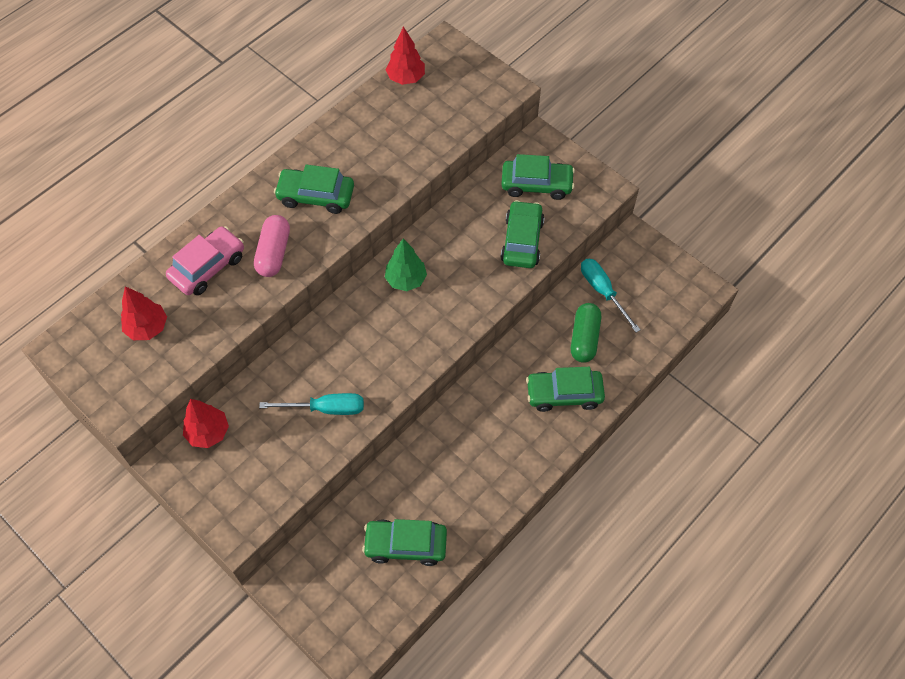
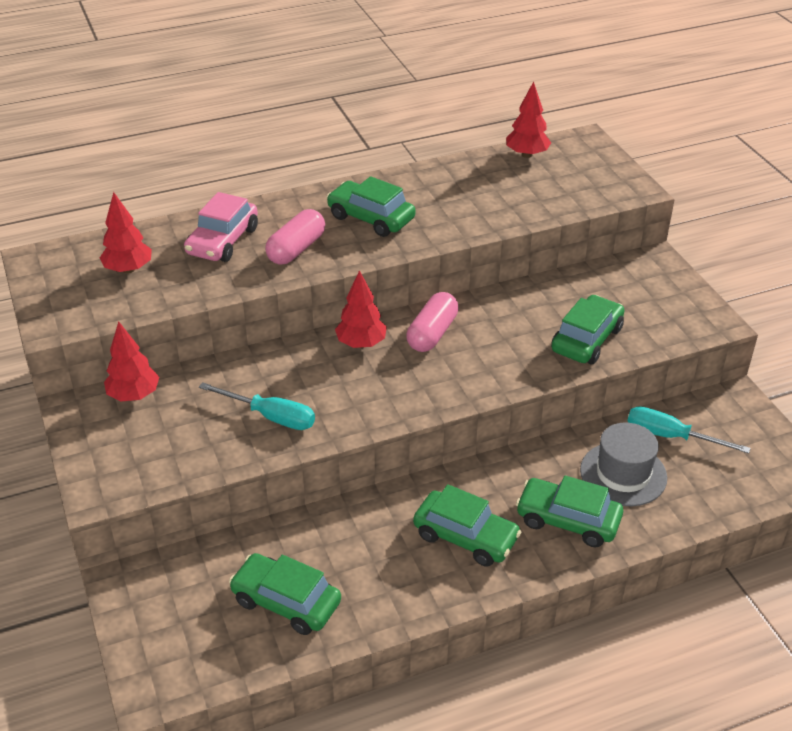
camera: 25 degrees right, 20 degrees down
(208, 267) = (222, 241): pink car -> pink car turned 135 degrees clockwise
(357, 311) = (361, 343): none -> red tree
(406, 280) = (432, 333): green tree -> pink capsule
(536, 184) = (632, 296): green car -> green car (465, 537)
(584, 338) = (623, 474): green capsule -> grey hat
(603, 291) = (670, 436): turquoise screwdriver -> turquoise screwdriver turned 60 degrees counterclockwise

